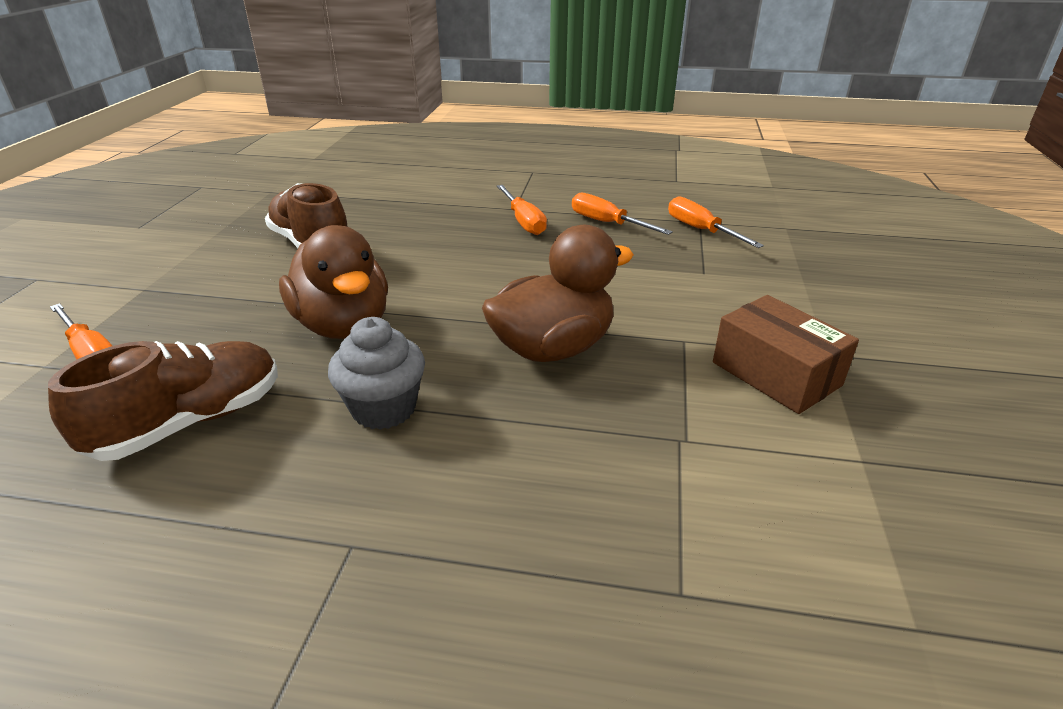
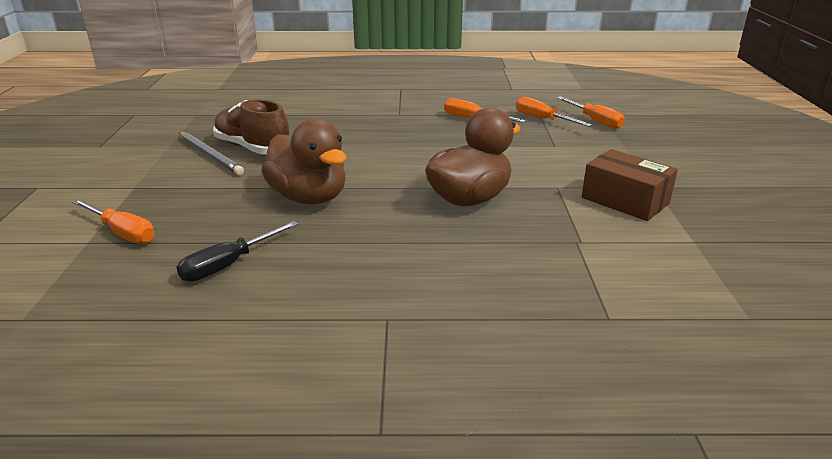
camera: 10 degrees left, 5 degrees down
(190, 422) = (229, 265): brown shoe -> black screwdriver
(256, 251) = (210, 155): none -> grey pencil
(384, 409) = (367, 244): grey cupcake -> none
(523, 221) = (410, 122): orange screwdriver -> orange screwdriver (595, 121)

